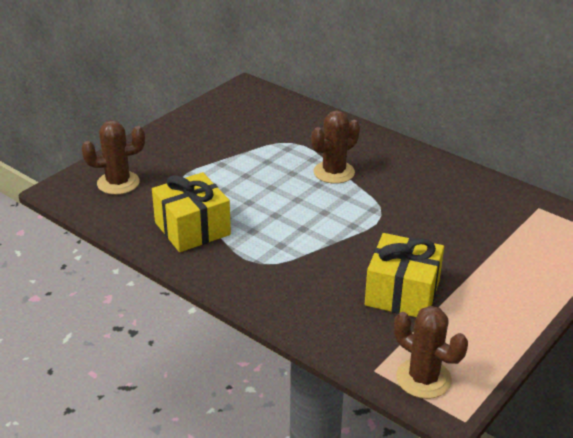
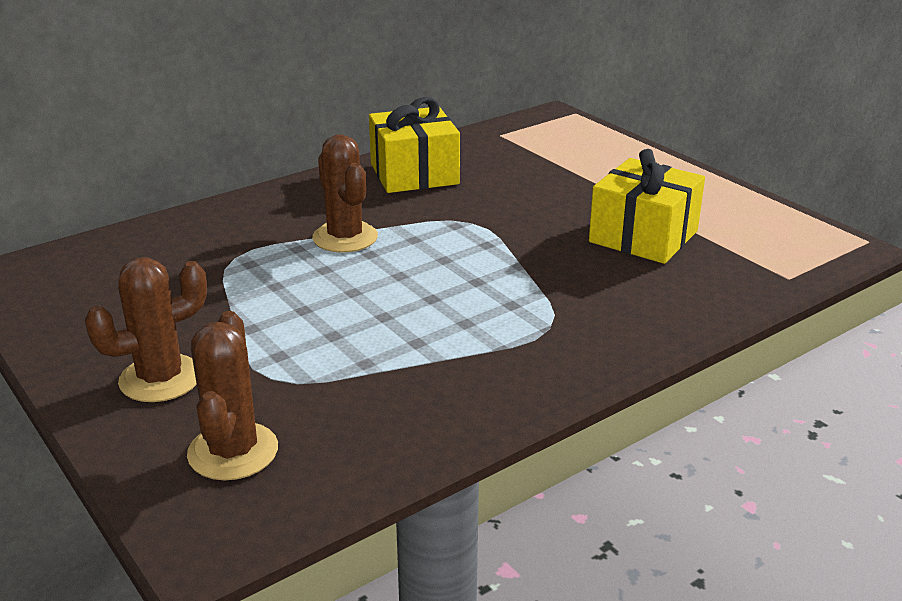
camera: 75 degrees left, 5 degrees down
(192, 228) = (432, 378): yellow gift -> yellow gift (414, 174)
(423, 378) = (803, 251): brown cactus -> brown cactus (160, 379)

